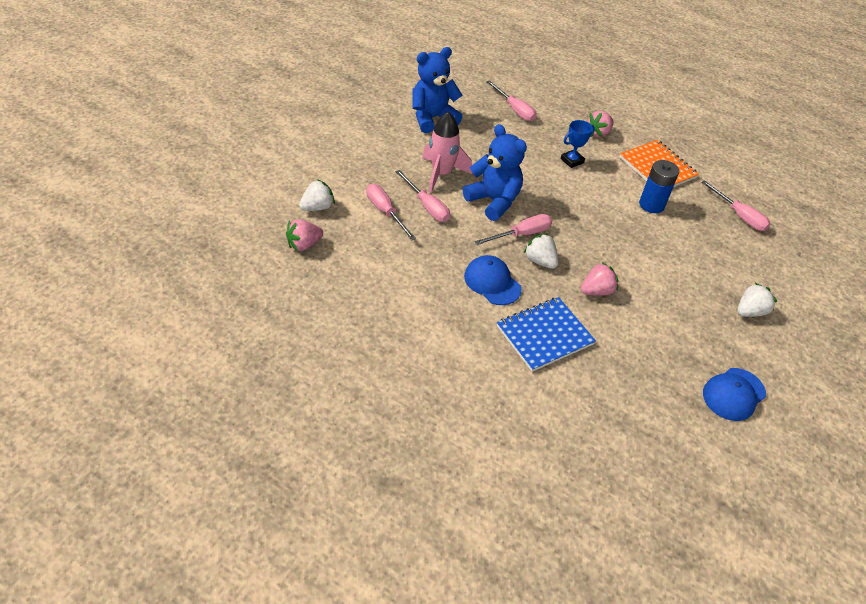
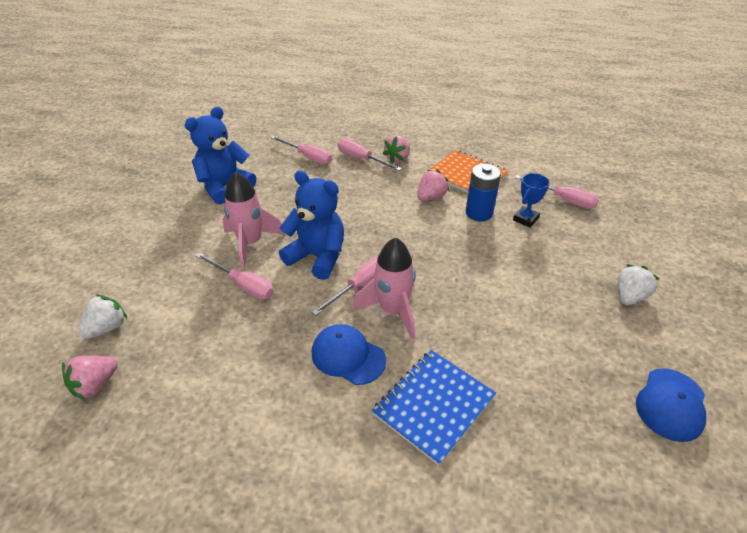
camera: 15 degrees left, 5 degrees down
(385, 212) = (195, 307): pink screwdriver -> pink screwdriver (361, 159)
(540, 261) = (392, 311): white strawberry -> pink rocket
(572, 161) = (383, 191): blue trophy -> blue trophy (525, 219)
(596, 291) = (467, 326): pink strawberry -> pink strawberry (431, 197)

